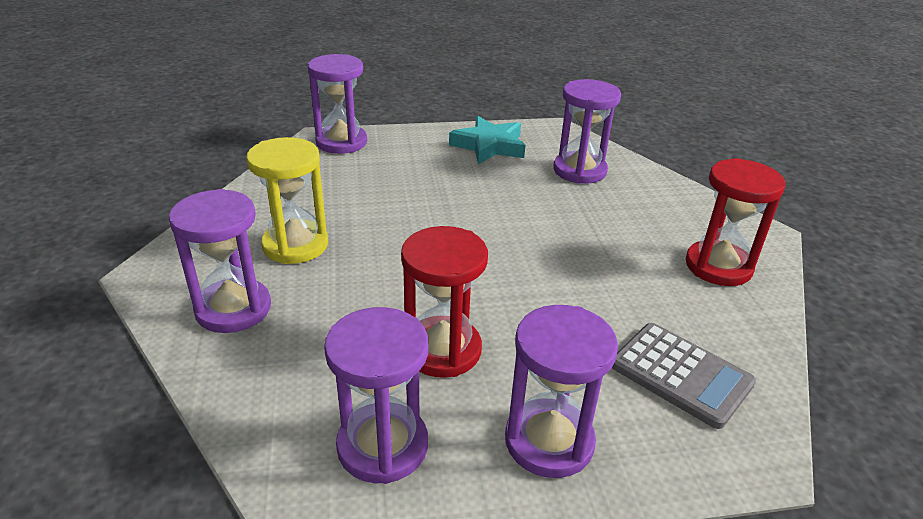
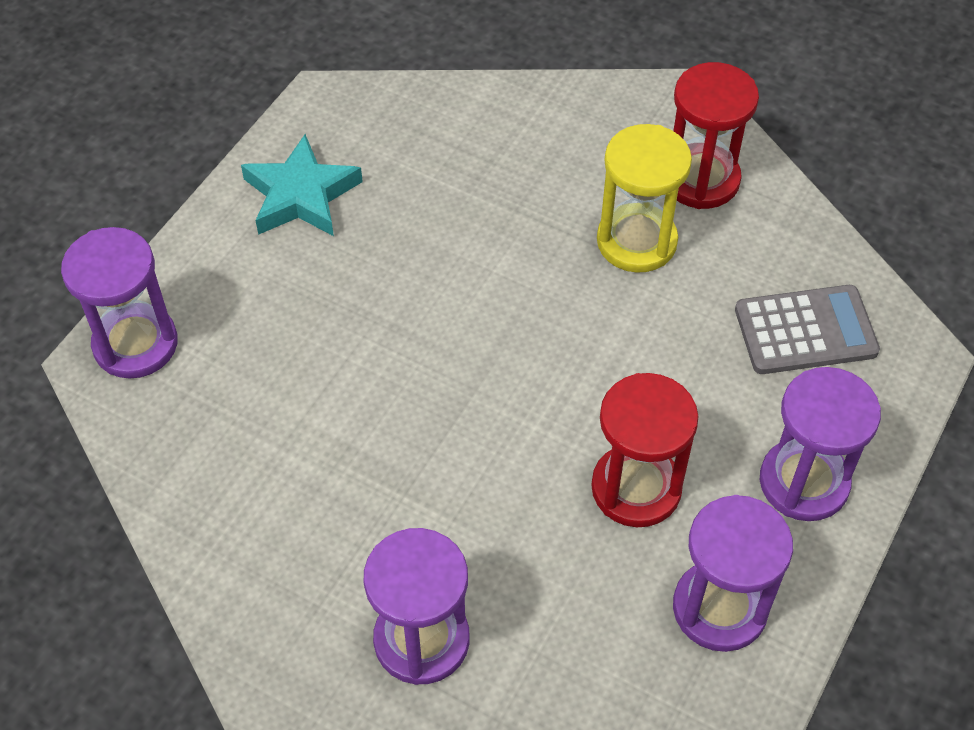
camera: 50 degrees left, 20 degrees up
(295, 245) = (346, 522): yellow hourglass -> yellow hourglass (636, 241)
(579, 171) = (440, 152): purple hourglass -> none

